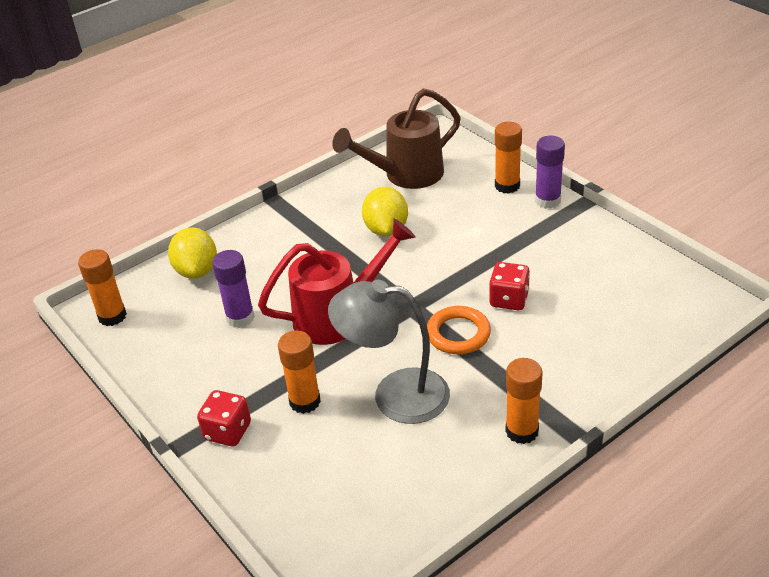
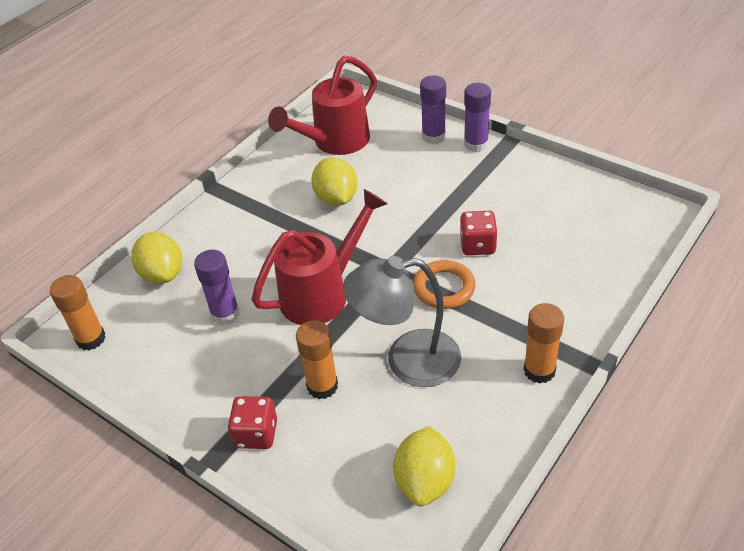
camera: 15 degrees left, 5 degrees up
(367, 508) = (425, 481): none -> yellow lemon
(406, 175) = (335, 142): brown watering can -> red watering can
(507, 186) = (433, 137): orange glue stick -> purple glue stick

